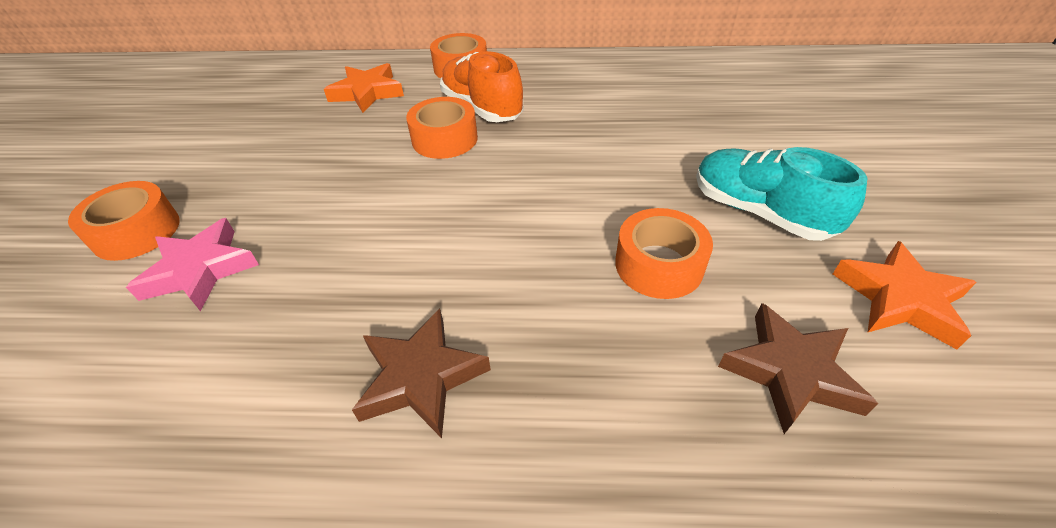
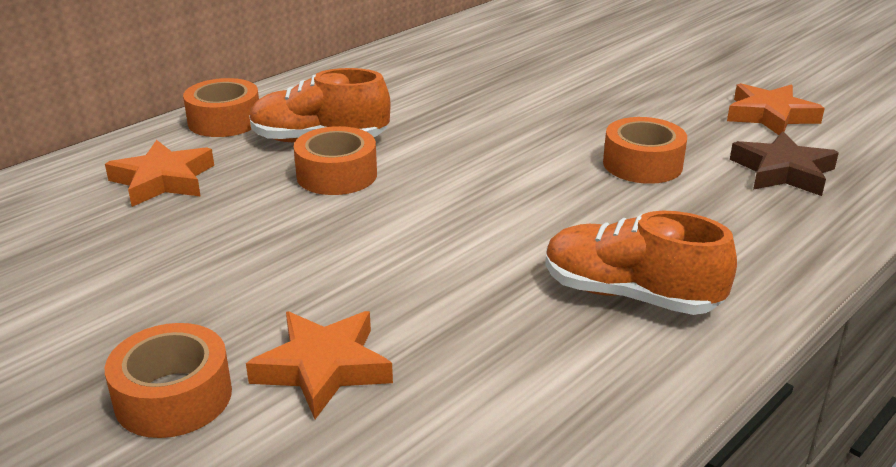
camera: 50 degrees left, 15 degrees down
(200, 270) = (323, 368): pink star -> orange star
(420, 377) = (629, 295): brown star -> orange shoe
(759, 212) = (642, 110): turquoise shoe -> none

